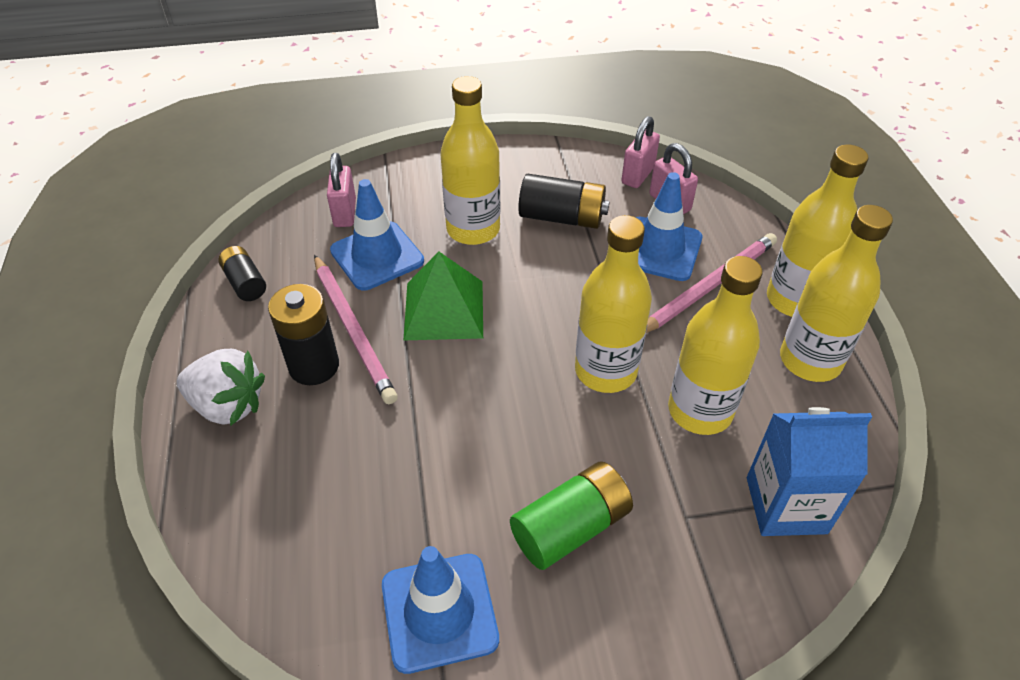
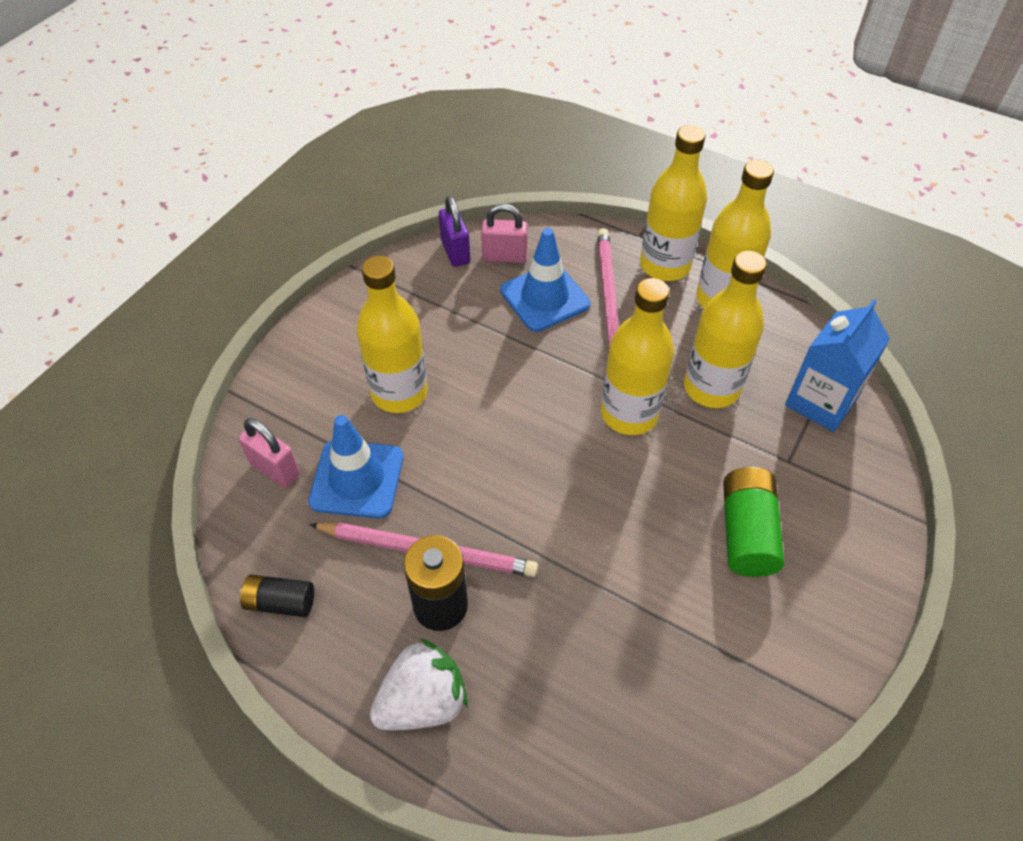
camera: 50 degrees left, 5 degrees up
(439, 612) = (755, 663): blue traffic cone -> none
(444, 310) = (469, 472): green pyramid -> none
(562, 217) = (449, 328): black battery -> none
(638, 175) = (455, 252): pink padlock -> purple padlock

